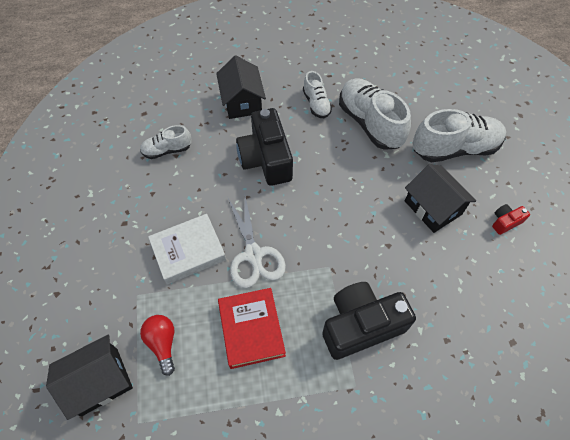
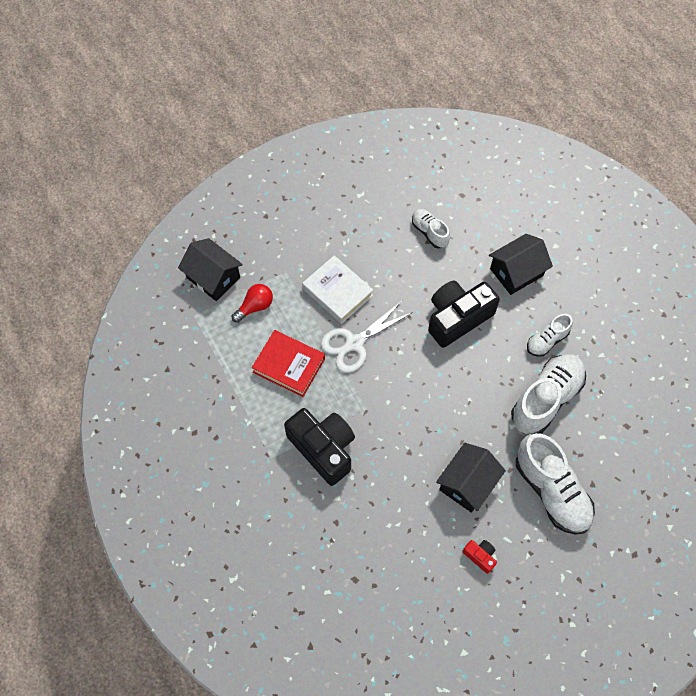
camera: 70 degrees right, 5 degrees up
(251, 329) = (289, 365): red book -> red book turned 60 degrees clockwise

